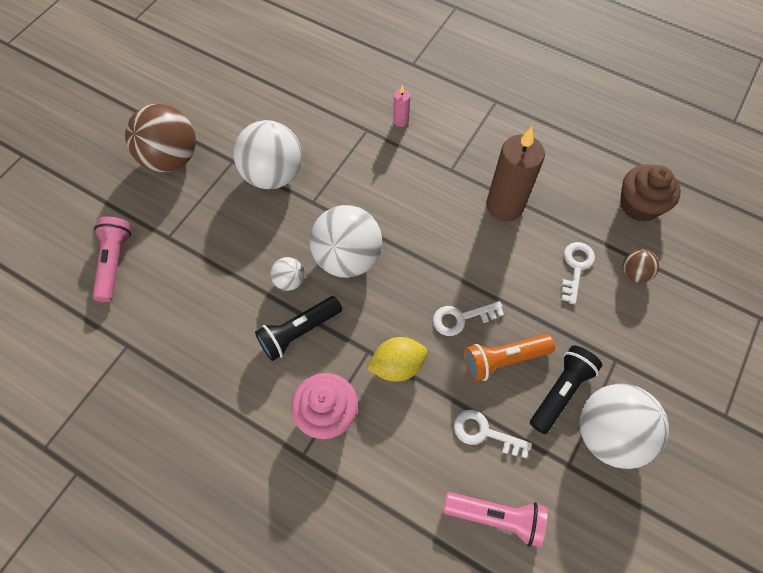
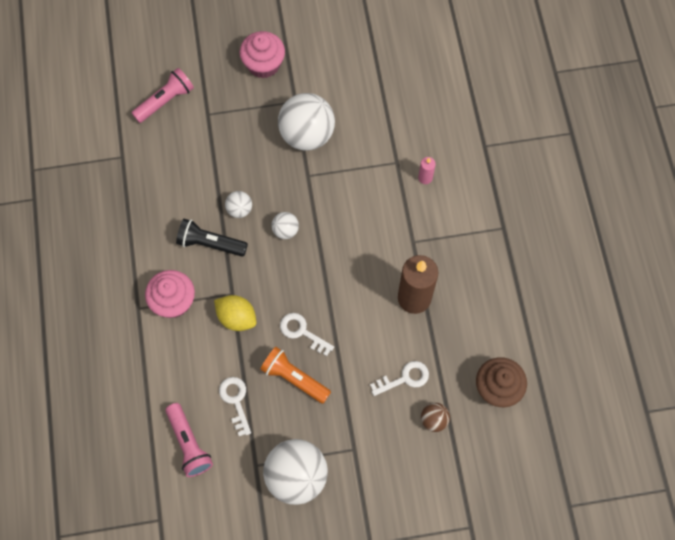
camera: 50 degrees right, 5 degrees up
(171, 158) = (263, 64): brown ball -> pink cupcake
(347, 258) = (285, 230): white ball -> white ball, size x0.47
(561, 391) = (301, 428): black flashlight -> none

